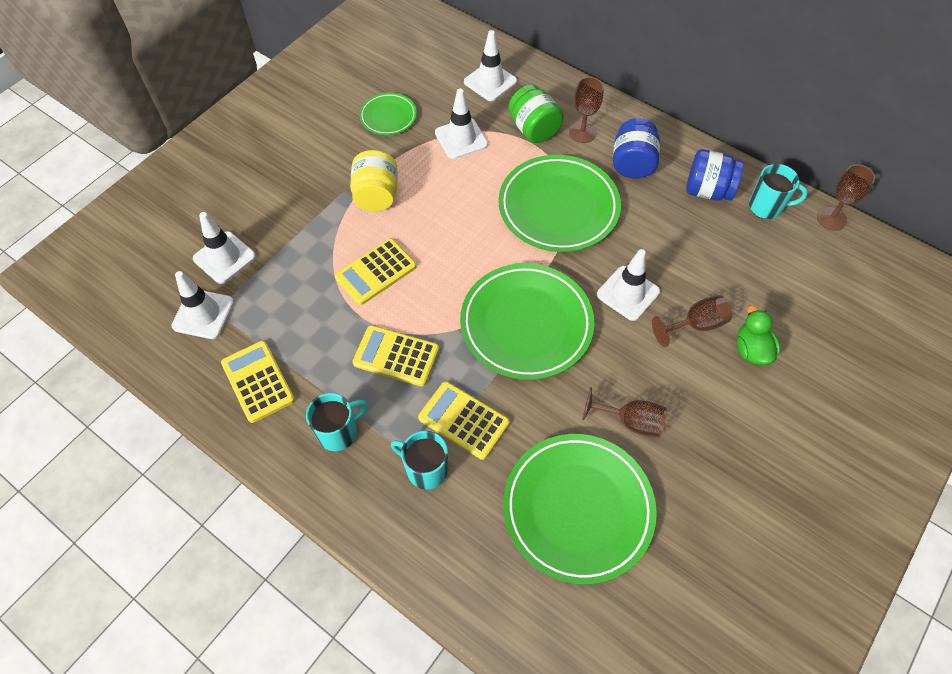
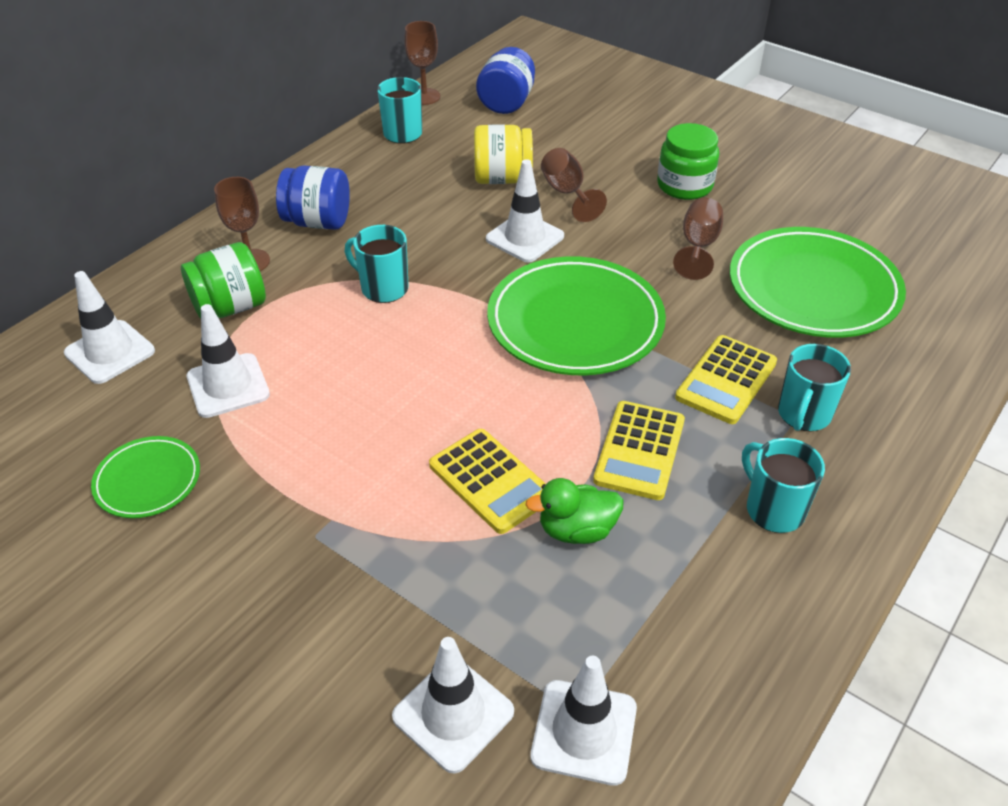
camera: 90 degrees left, 15 degrees down
(258, 381) = (709, 623): yellow calculator -> none
(376, 195) = (331, 488): yellow jar -> yellow jar (502, 179)
(558, 207) = (383, 288): green plate -> turquoise mug
(707, 190) = (373, 169): blue jar -> blue jar (506, 103)
(724, 421) = (684, 185): none -> green jar
(751, 350) = (595, 161): green duck -> green duck (576, 530)

